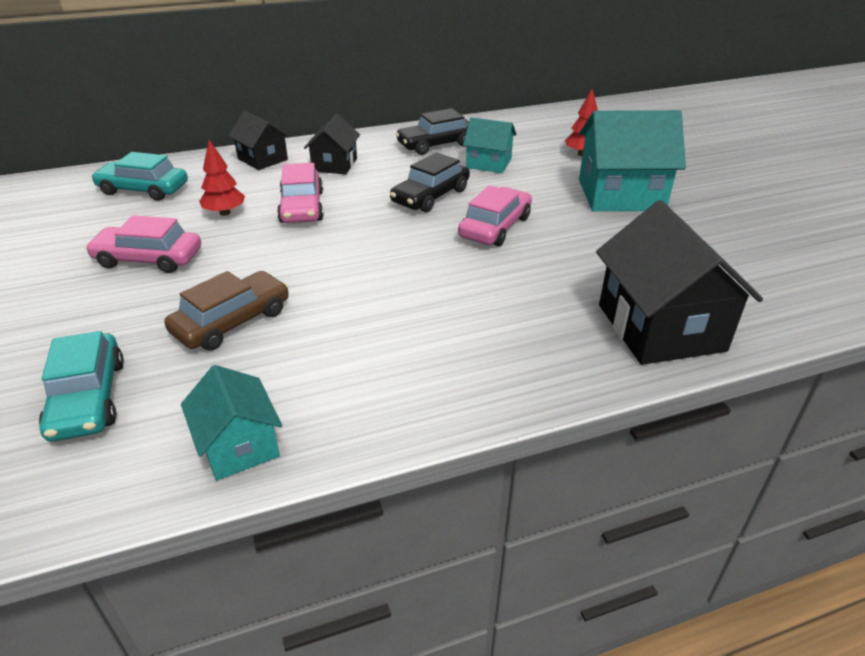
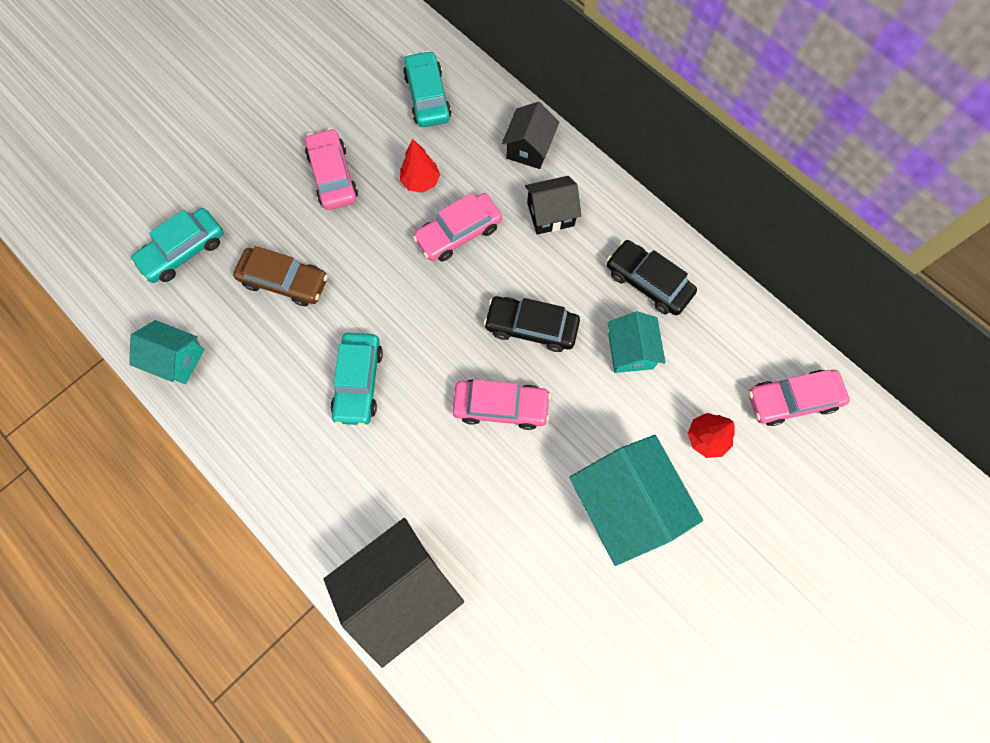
camera: 65 degrees right, 35 degrees up
(239, 446) = (177, 359): turquoise house -> turquoise house turned 75 degrees clockwise
(405, 299) = (358, 382): none -> turquoise car
(570, 123) = (792, 399): none -> pink car

